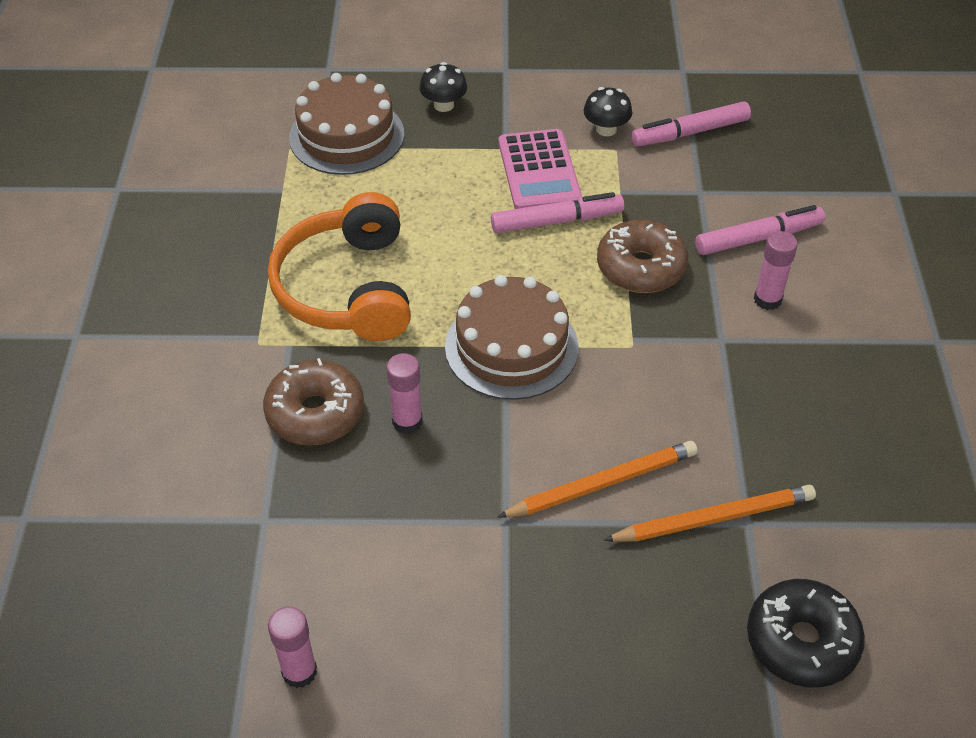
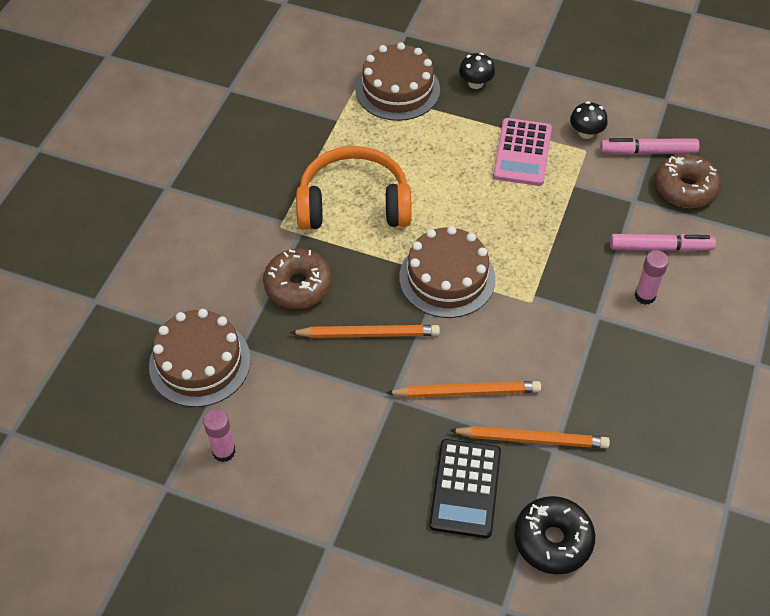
camera: 20 degrees right, 5 degrees up
(215, 557) = (200, 362): none -> brown cake
(348, 288) = (354, 204): orange headphones -> orange headphones turned 75 degrees clockwise
(407, 421) = (355, 310): pink glue stick -> none
(438, 448) = (368, 334): none -> orange pencil
(556, 221) = (518, 194): pink marker -> none
(640, 267) = (563, 246): brown donut -> brown donut (685, 188)
(657, 611) = (465, 488): none -> black calculator

